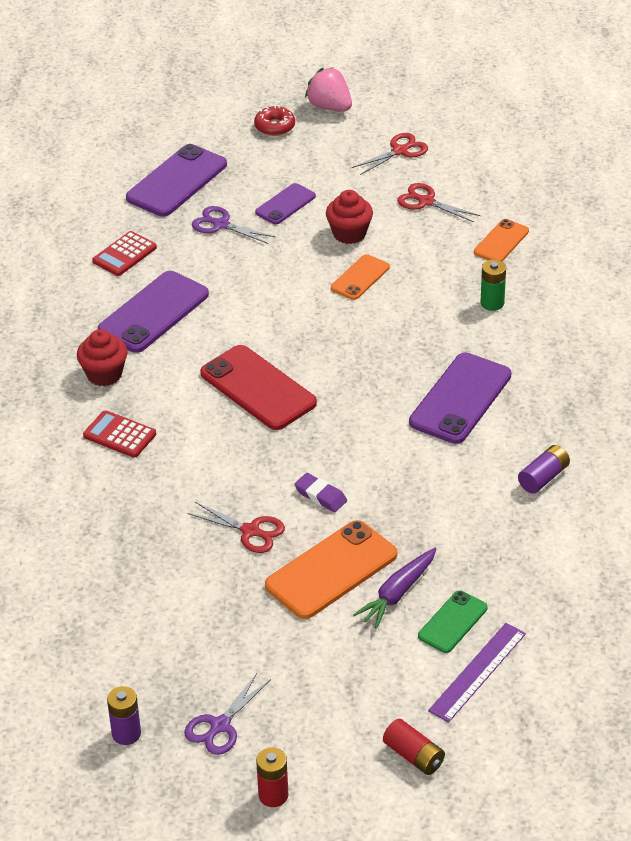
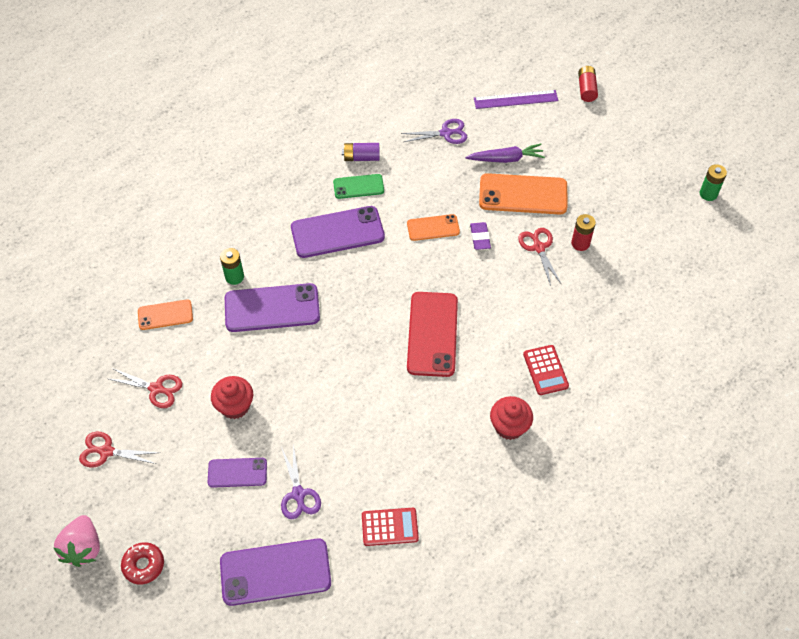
camera: 135 degrees left, 15 degrees up
(126, 733) = (708, 194): purple battery -> green battery
(154, 313) = (427, 452): purple phone -> purple phone (272, 308)
(219, 726) = (659, 164): purple scissors -> purple scissors (446, 133)
(273, 795) = (666, 119): red battery -> red battery (580, 243)
(360, 278) = (276, 363): orange phone -> orange phone (433, 227)
(426, 201) = (156, 389): red scissors -> red scissors turned 60 degrees counterclockwise
(452, 622) = (498, 127): green phone -> green phone (358, 186)

